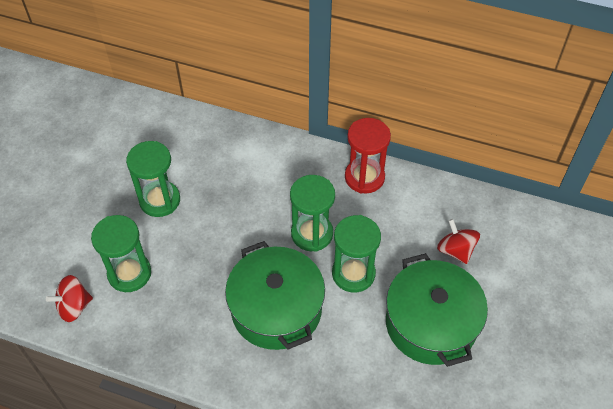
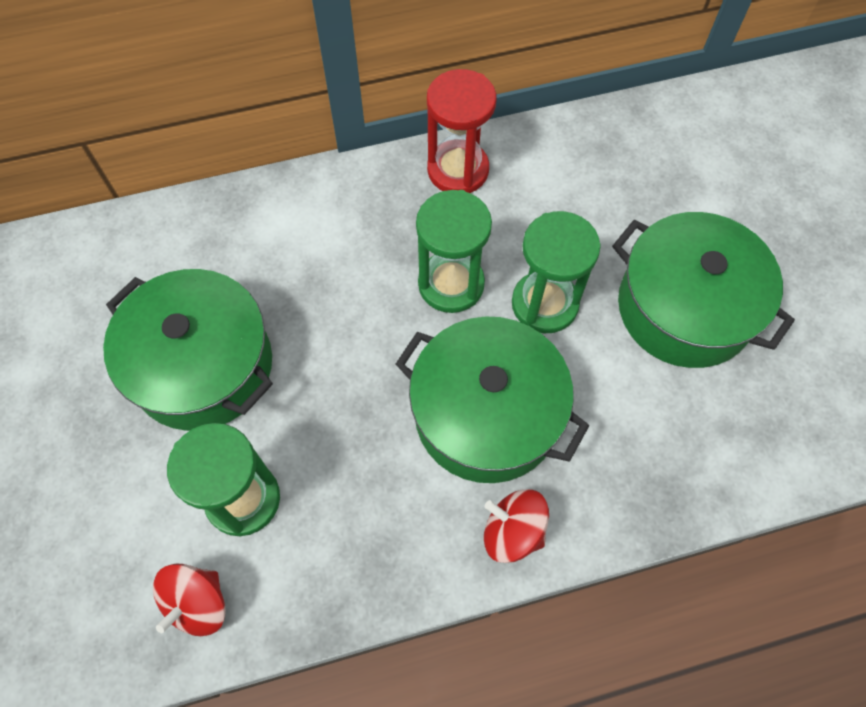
camera: 35 degrees left, 10 degrees up
(160, 200) = (203, 366): green hourglass -> green pot
(455, 250) = (639, 198): red spinning top -> red spinning top (513, 531)

